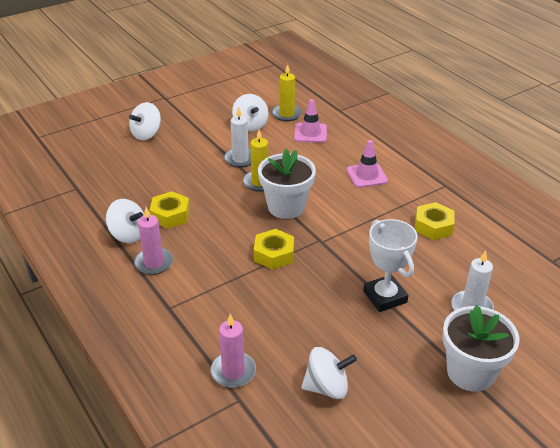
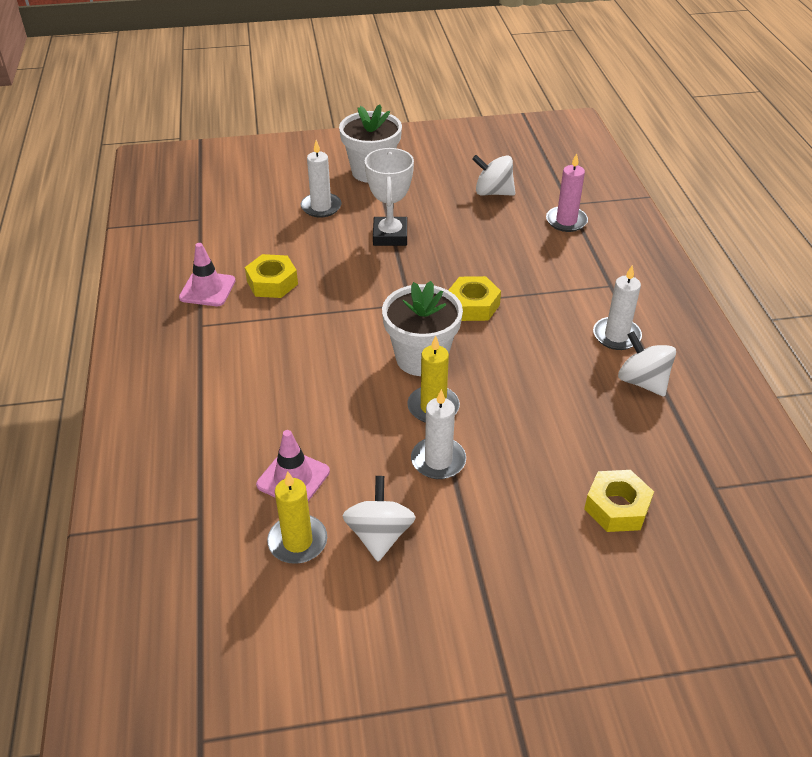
camera: 155 degrees left, 5 degrees up
(146, 134) = (577, 580): white spinning top -> none
(154, 263) = (616, 336): pink candle -> white candle
(170, 215) = (579, 393): yellow nut -> yellow nut (617, 507)
(367, 175) = (281, 370): pink traffic cone -> pink traffic cone (207, 289)

